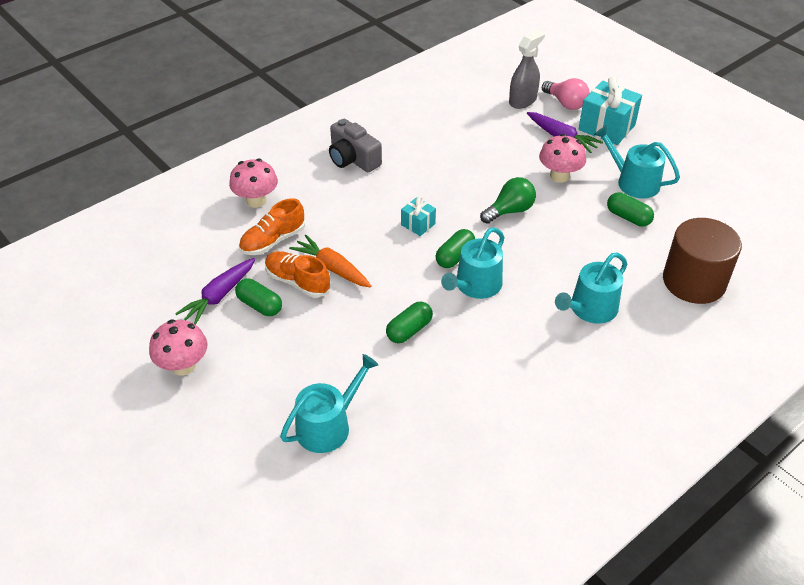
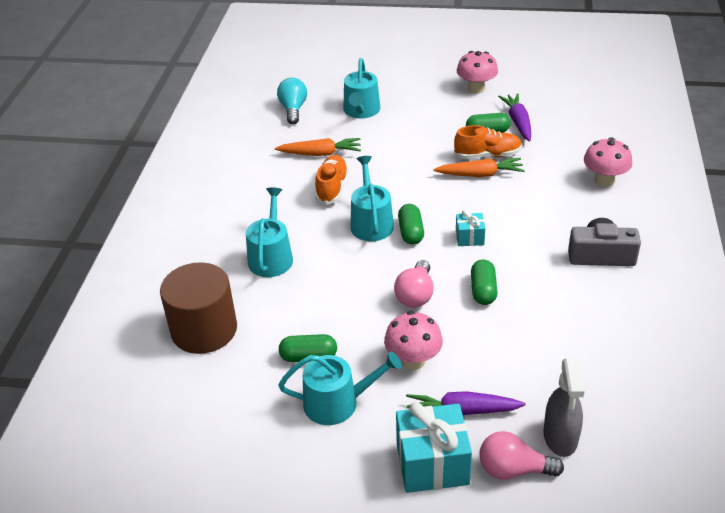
camera: 140 degrees right, 5 degrees down
(273, 241) = (545, 165): orange shoe -> orange shoe (332, 187)
(394, 489) = (293, 109): none -> turquoise light bulb
(409, 330) = (379, 173): green capsule -> green capsule (483, 290)
(436, 394) = (320, 154): none -> orange carrot
(510, 211) = (415, 295): green light bulb -> pink light bulb

